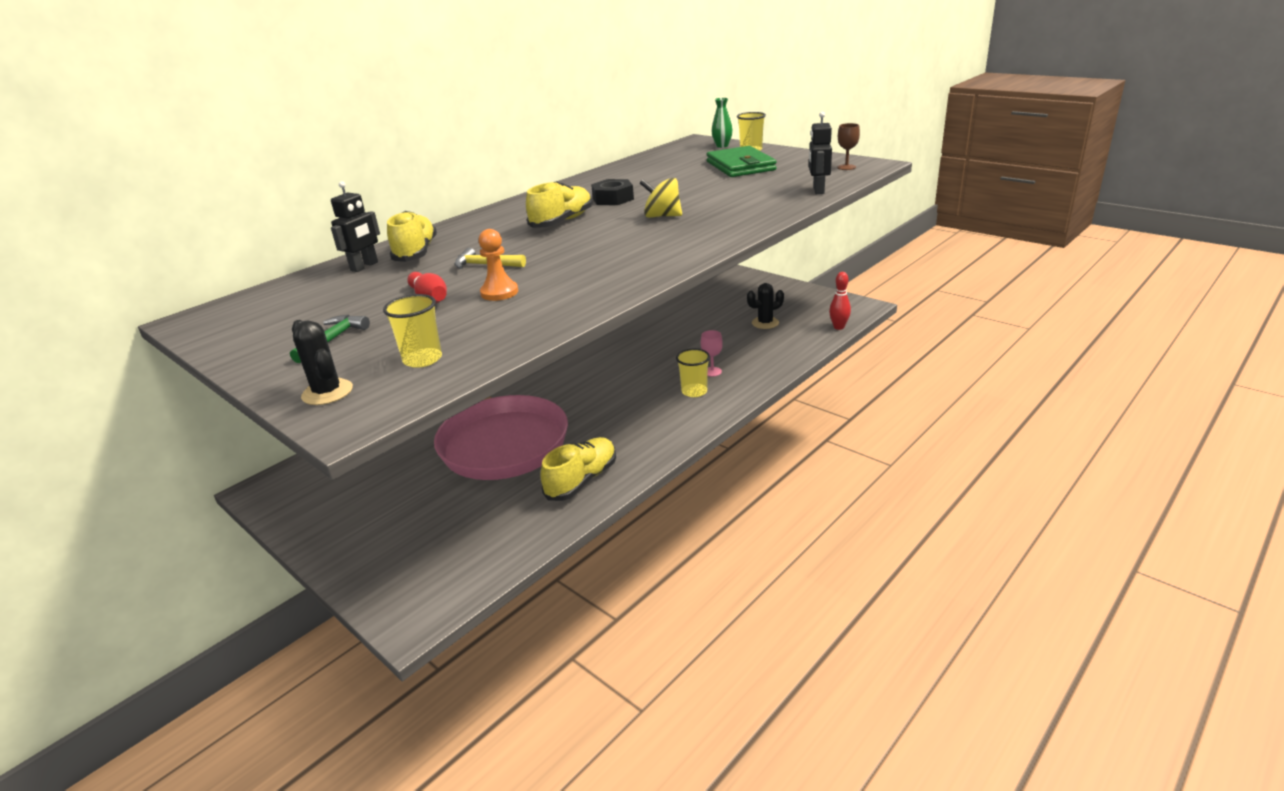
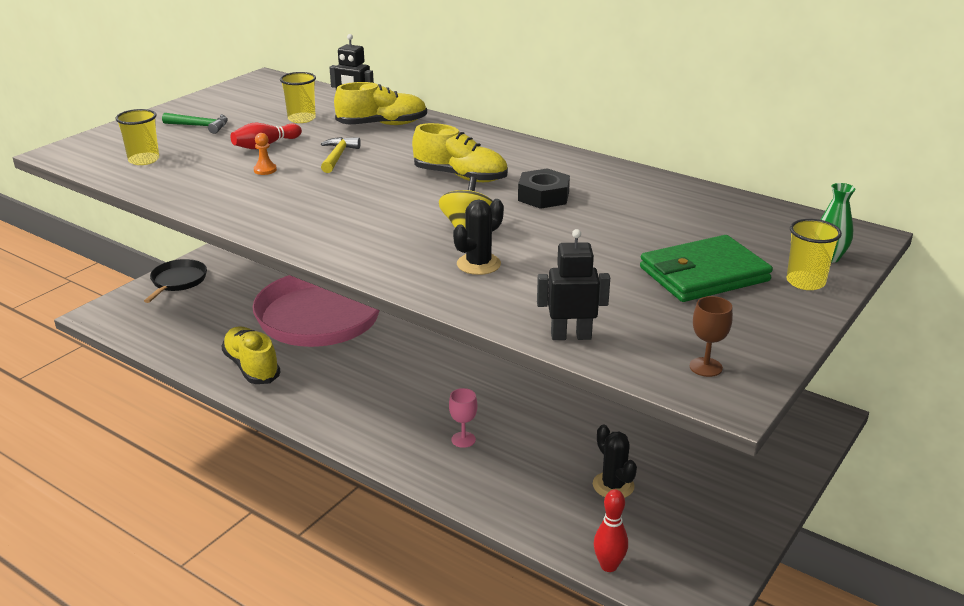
camera: 80 degrees right, 0 degrees up
(327, 392) = (110, 139): black cactus -> black cactus (478, 264)
(363, 559) = (178, 281): none -> black pan
(499, 292) = (265, 170): orange pawn -> orange pawn, size x0.65
(582, 480) = (252, 367): yellow shoe -> yellow shoe turned 150 degrees counterclockwise
(694, 391) = (414, 427): yellow cup -> yellow cup (301, 119)

